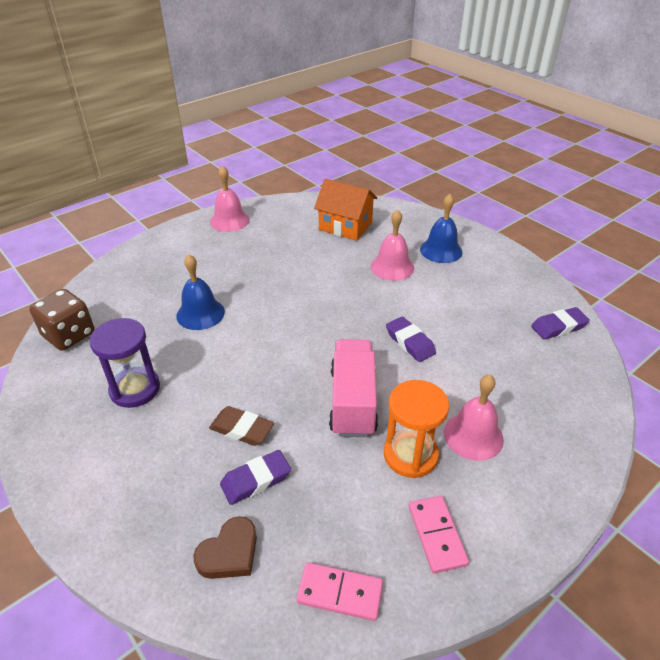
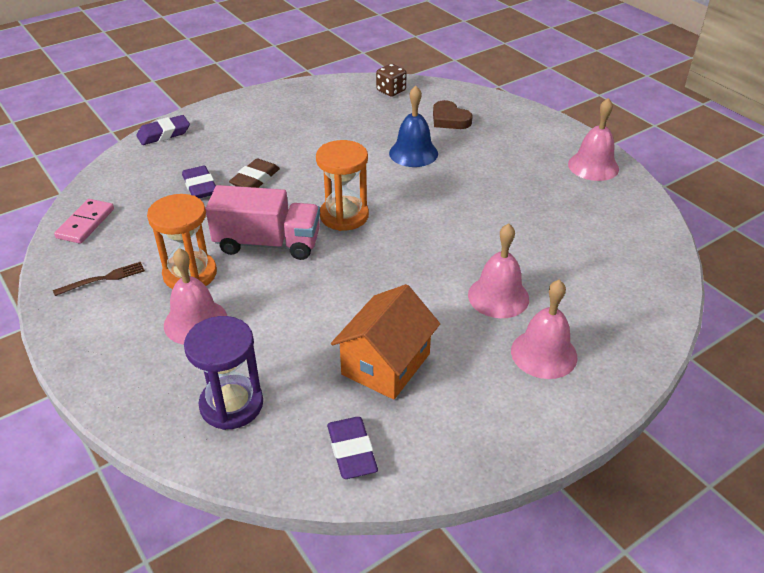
camera: 95 degrees right, 0 degrees up
(69, 335) = (391, 91): brown dice -> brown dice, size x0.64
(135, 389) = (317, 126): purple hourglass -> purple hourglass (231, 404)
(229, 553) = (143, 175): brown heart -> brown heart (449, 119)
(304, 352) = (344, 216): none -> orange hourglass
(345, 226) = (597, 261): orange house -> orange house (386, 364)
(410, 342) = (345, 294): purple eraser -> purple eraser (164, 134)
(437, 535) = (103, 279): pink domino -> brown fork
(441, 250) = (544, 353): blue bell -> pink bell

